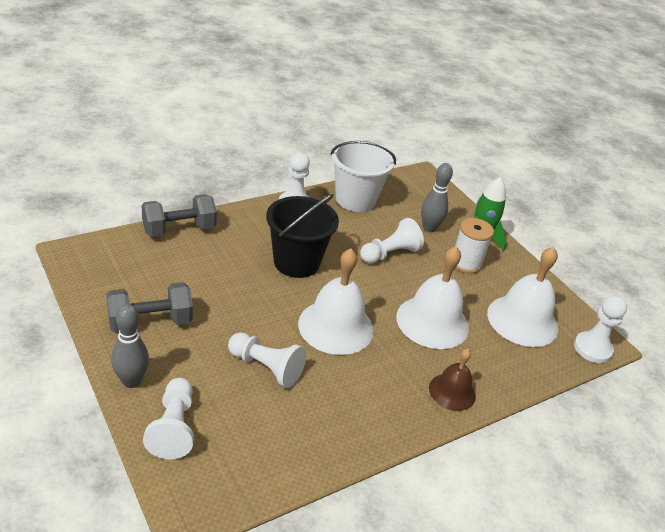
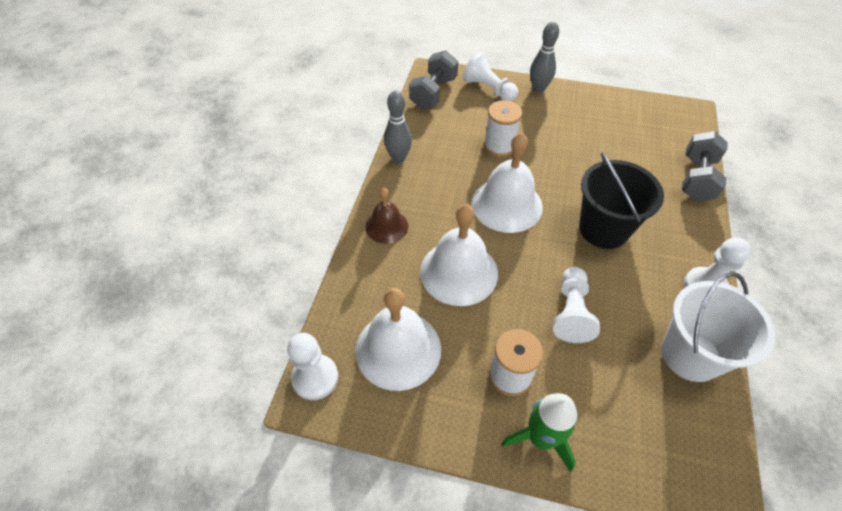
camera: 140 degrees right, 15 degrees up
(150, 322) = (586, 116): grey dumbbell -> grey dumbbell (433, 93)
(266, 367) = (499, 146): white pawn -> white spool
(429, 228) = (593, 392): grey bowling pin -> grey bowling pin (398, 158)

